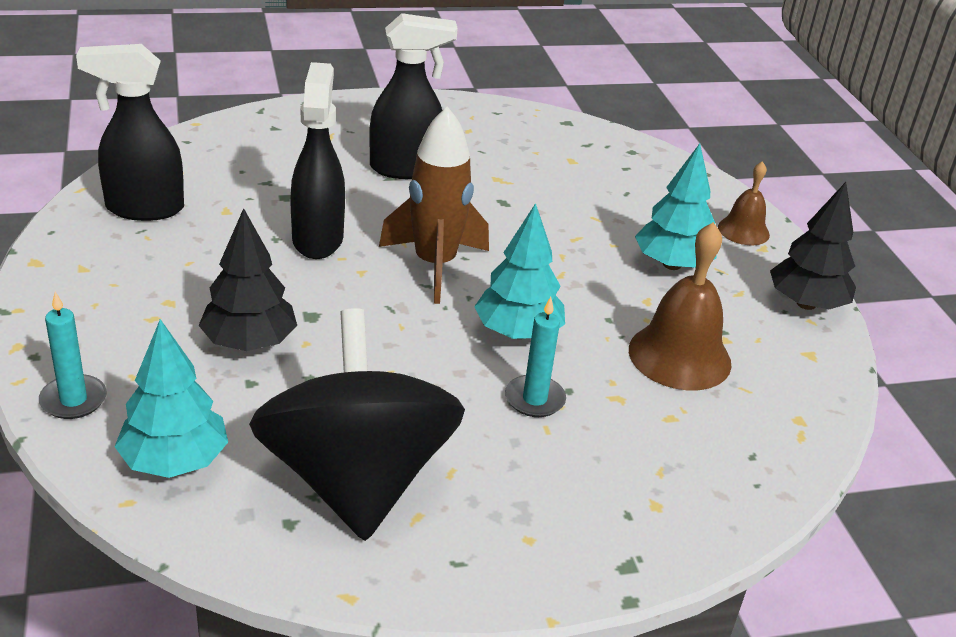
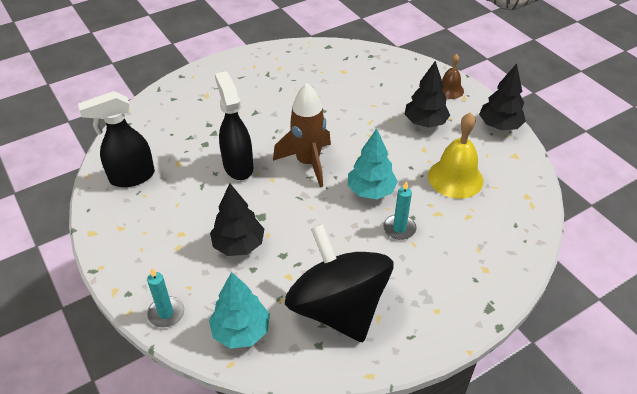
camera: 15 degrees left, 10 degrees up
(406, 168) = (260, 104): black spray bottle -> none
(672, 264) = (425, 123): turquoise tree -> black tree
(679, 356) = (455, 178): brown bell -> yellow bell

